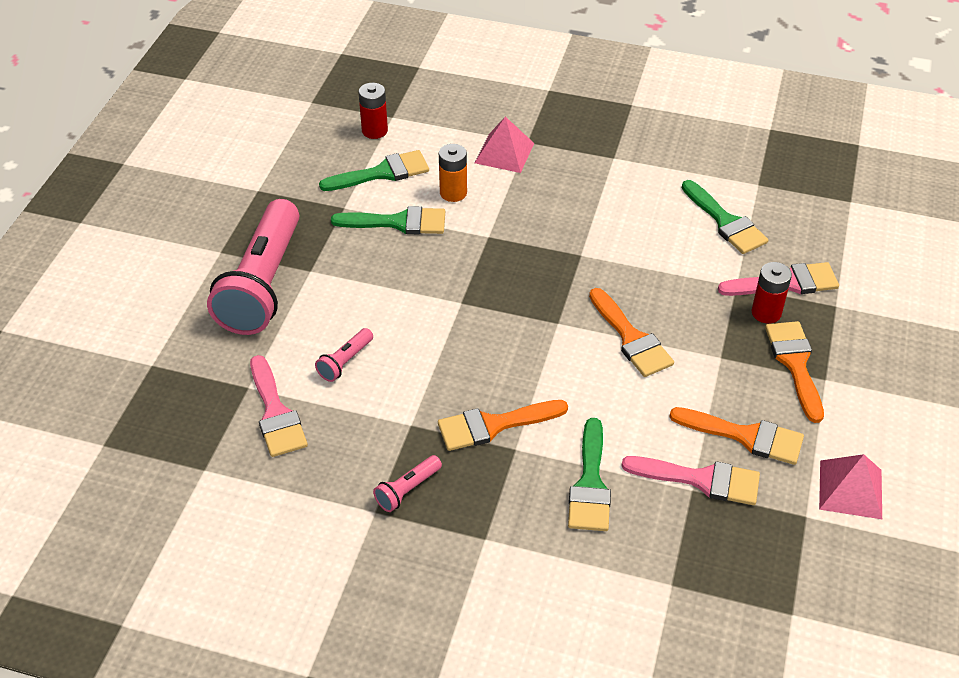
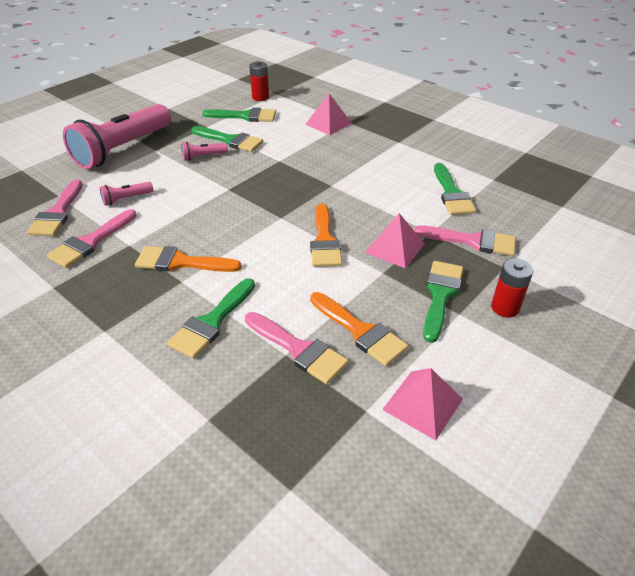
camera: 25 degrees right, 5 degrees down
(360, 438) = (90, 242): none -> pink brush
(407, 490) = (87, 281): pink flashlight -> pink flashlight (203, 157)
(453, 193) = (278, 135): orange battery -> none
(712, 321) = (394, 248): none -> pink pyramid
(766, 313) = (441, 255): red battery -> red battery (505, 308)
(795, 364) = (440, 295): orange brush -> green brush

